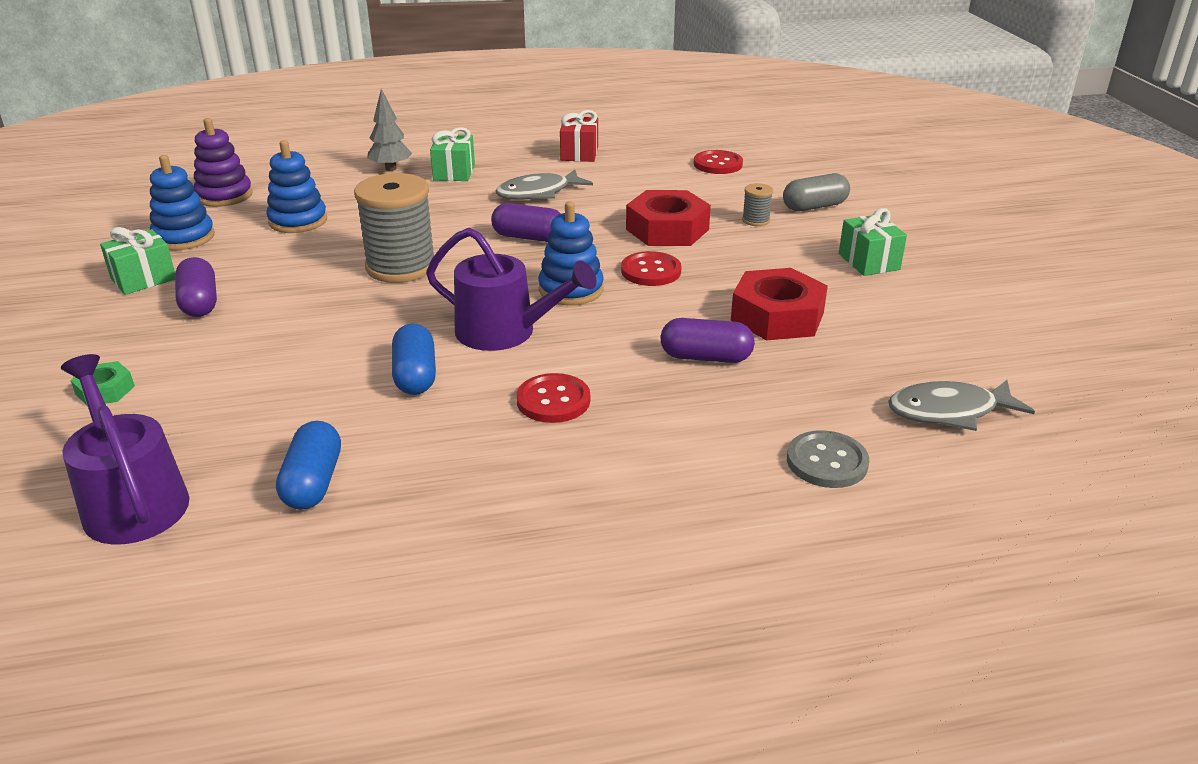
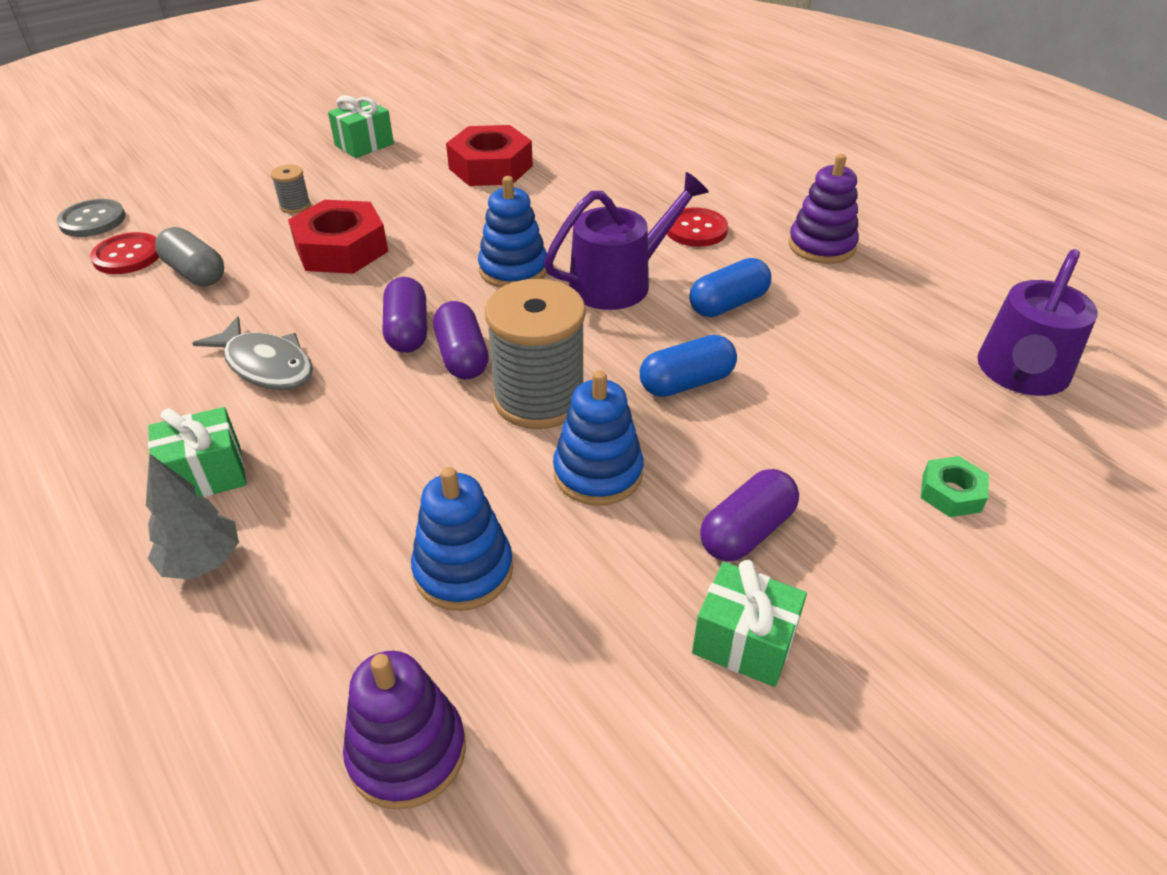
camera: 115 degrees left, 10 degrees up
(184, 237) = (597, 689): blue stacking toy -> blue stacking toy (598, 473)
(313, 482) = (897, 297): blue capsule -> blue capsule (686, 383)
(446, 473) = (821, 246): none -> purple stacking toy
(504, 332) = (619, 282): purple watering can -> purple watering can turned 60 degrees clockwise
(579, 153) = (99, 373): red gift -> none
(651, 271) = (445, 237): red button -> none
(706, 357) = (578, 184): purple capsule -> purple capsule (462, 356)
(814, 206) = (246, 182): grey capsule -> grey capsule (195, 273)
(827, 462) = (664, 127): grey button -> grey button (92, 220)
(949, 411) = (573, 101): grey fish -> none

